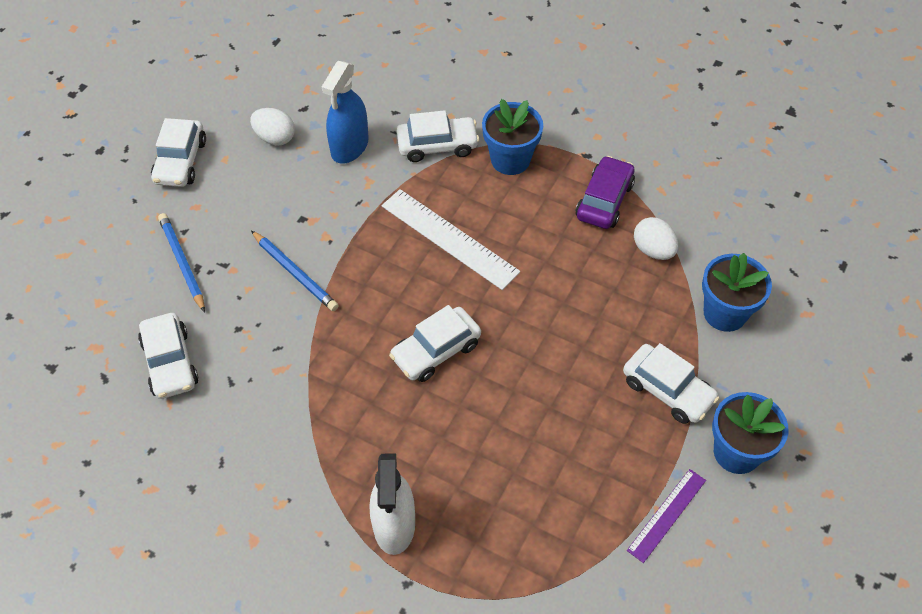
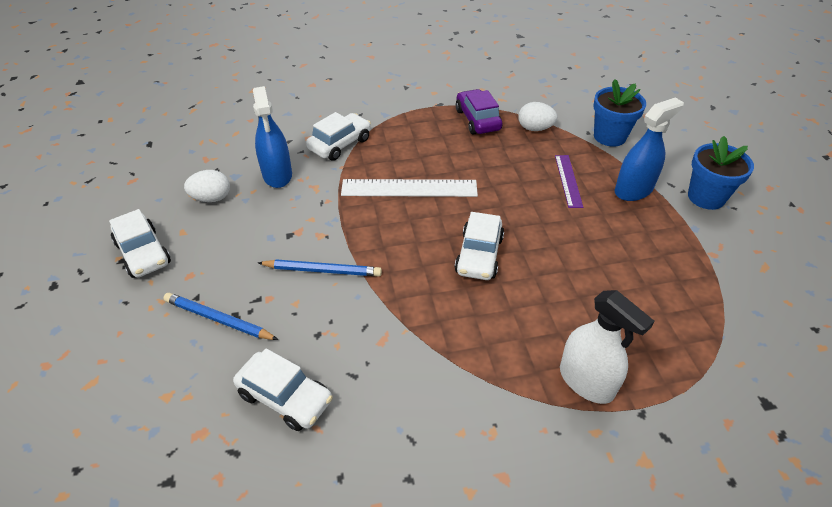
camera: 40 degrees left, 10 degrees down
(510, 160) = (396, 128): blue flower pot -> none
(667, 390) = (633, 190): white car -> blue spray bottle
(667, 515) = (719, 253): purple ruler -> purple ruler (568, 180)

